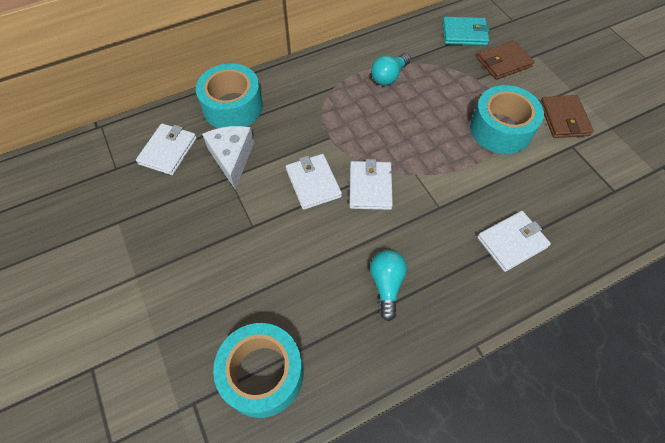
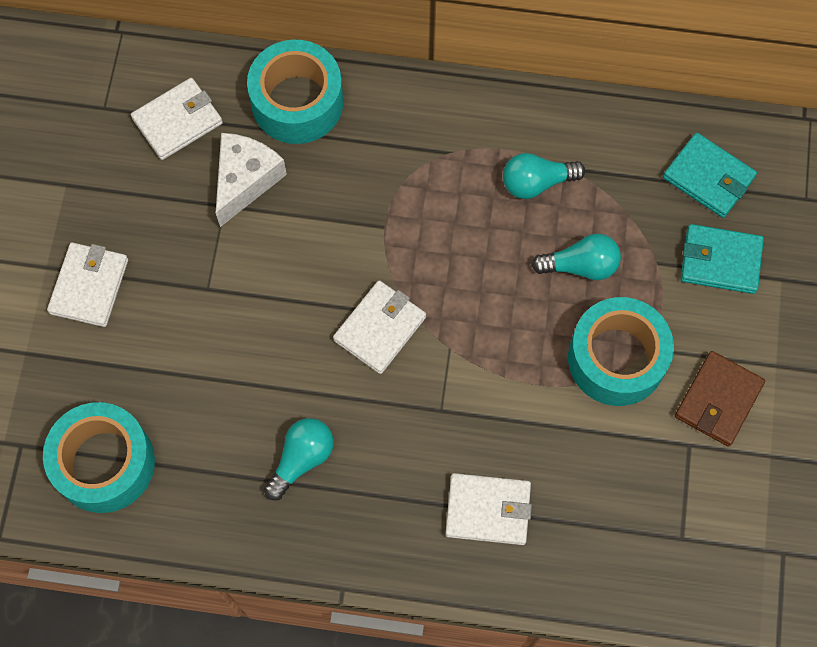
camera: 35 degrees right, 10 degrees up
(313, 183) = (316, 278): white wallet -> white wallet (89, 286)
(444, 99) = (580, 266): none -> turquoise light bulb
(503, 62) = (720, 261): brown wallet -> turquoise wallet

